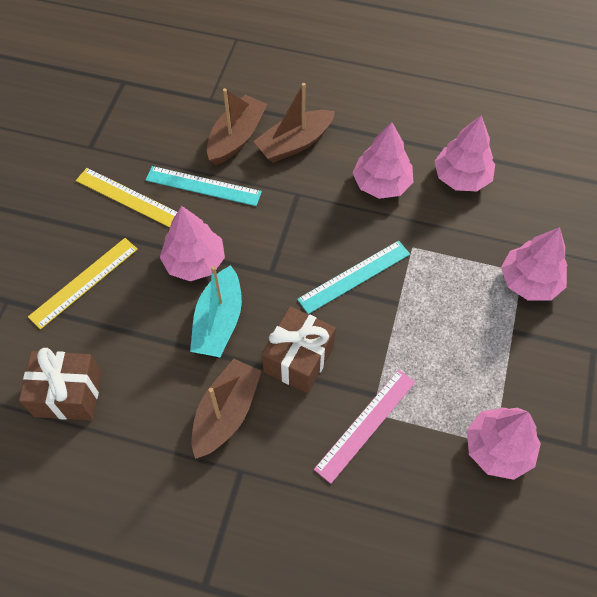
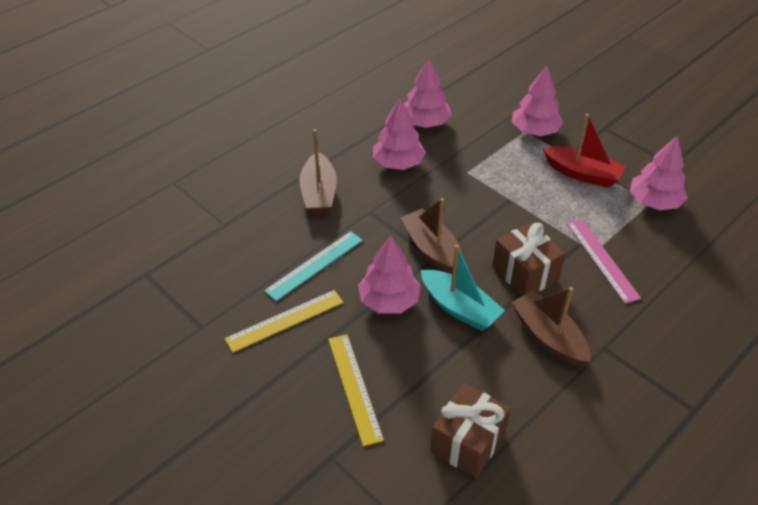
camera: 60 degrees left, 15 degrees down
(236, 137) = (281, 224): brown boat -> brown boat (432, 249)
(354, 276) = (471, 212): turquoise ruler -> none
(491, 356) = (582, 174): none -> red boat

